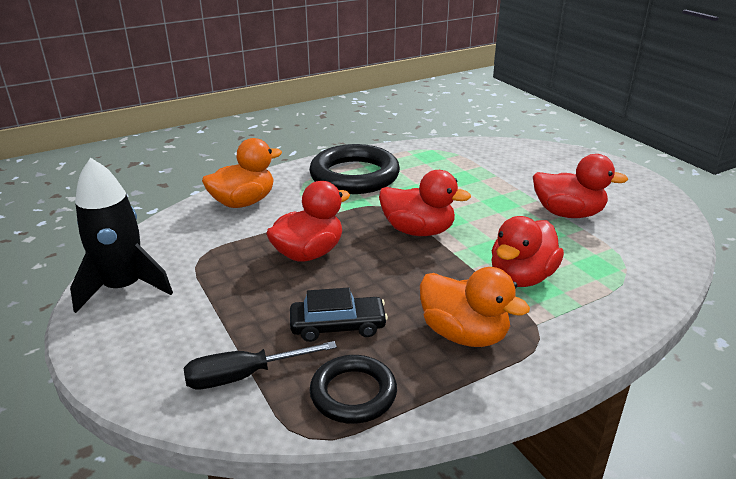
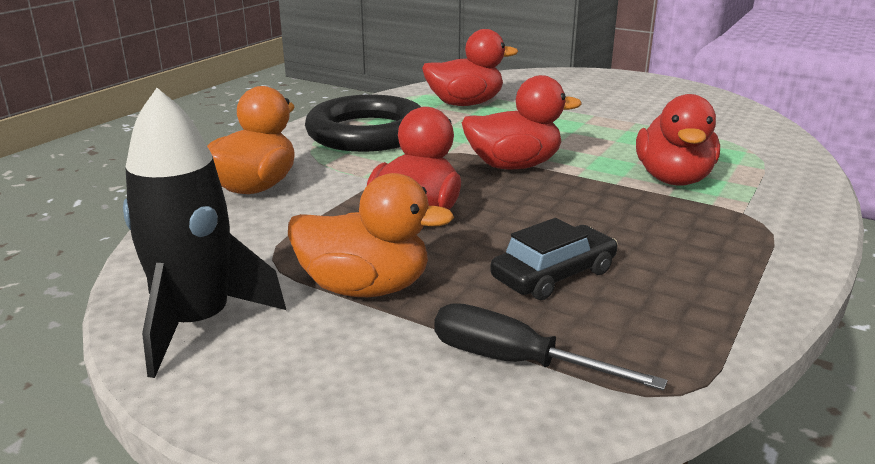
camera: 30 degrees left, 5 degrees down
(244, 376) = (515, 362): black screwdriver -> black screwdriver turned 75 degrees clockwise
(353, 393) = (664, 332): black ring -> none
(464, 334) = (693, 241): orange duck -> orange duck (365, 288)
(568, 213) = (638, 119): red duck -> red duck (465, 104)

